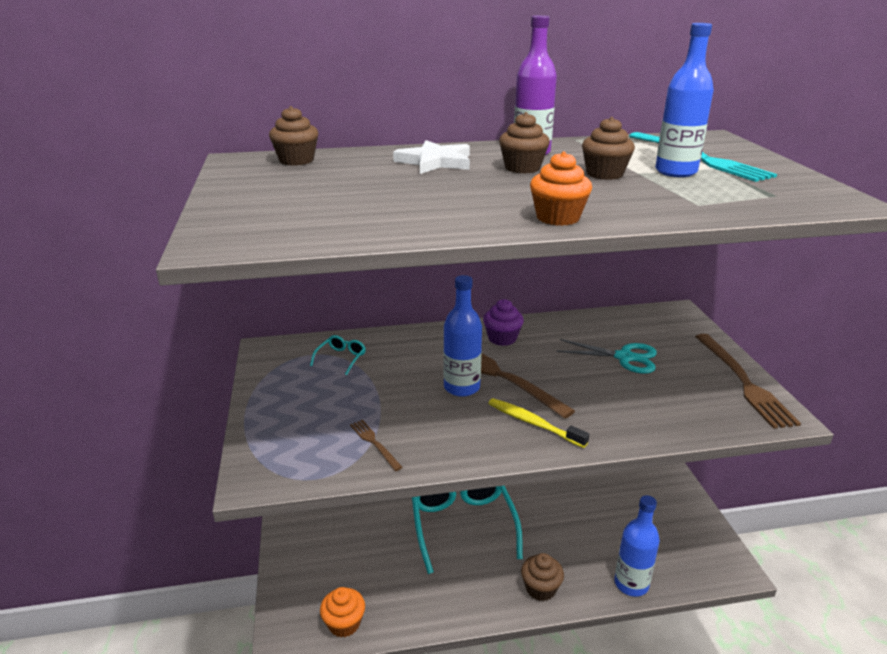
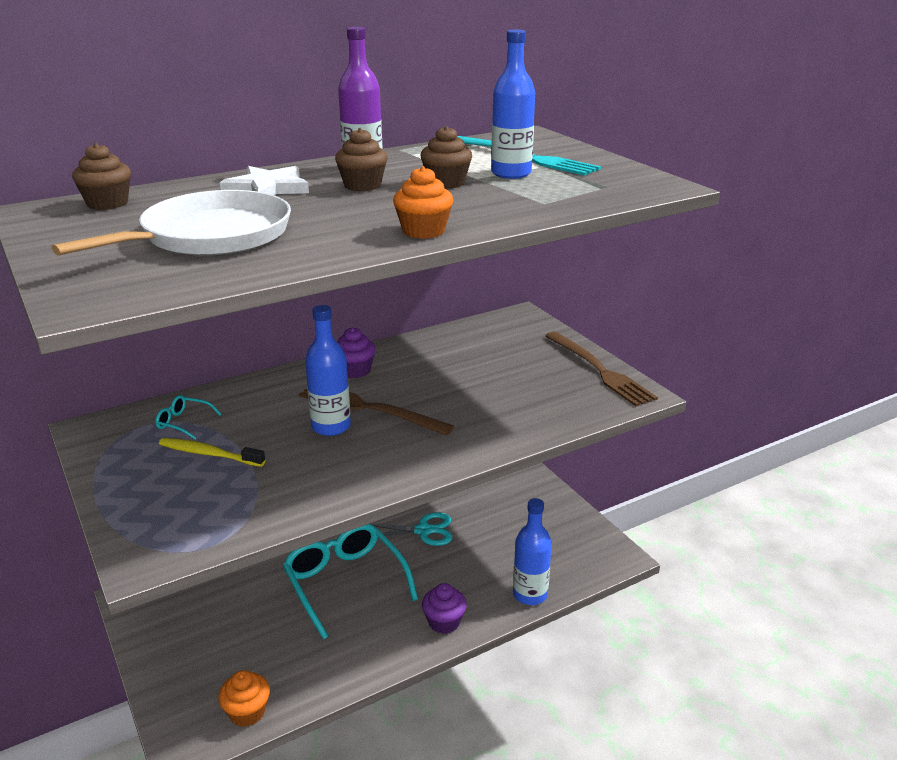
camera: 20 degrees left, 0 degrees up
(341, 358) = (183, 422): turquoise glasses -> turquoise glasses turned 75 degrees counterclockwise
(359, 198) = (210, 236): none -> white pan
(374, 443) = (260, 499): brown fork -> none
(533, 423) = (417, 446): yellow toothbrush -> yellow toothbrush (209, 454)
(540, 588) = (444, 622): brown cupcake -> purple cupcake
(624, 357) = (484, 367): turquoise scissors -> turquoise scissors (423, 530)

